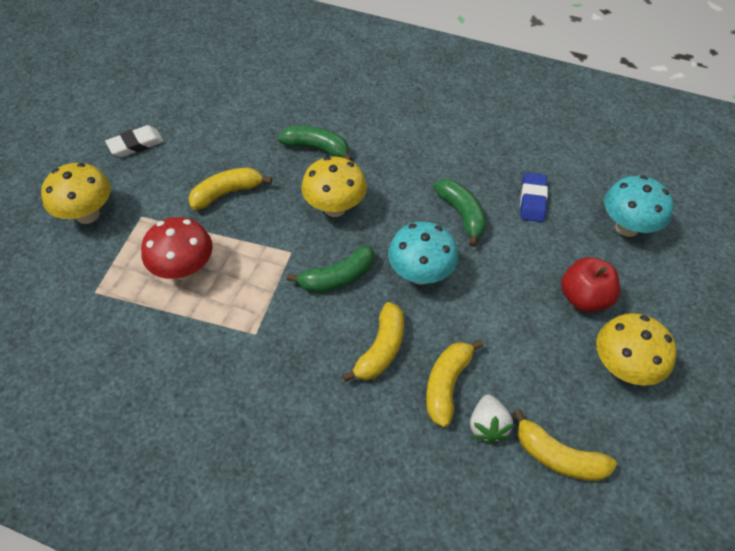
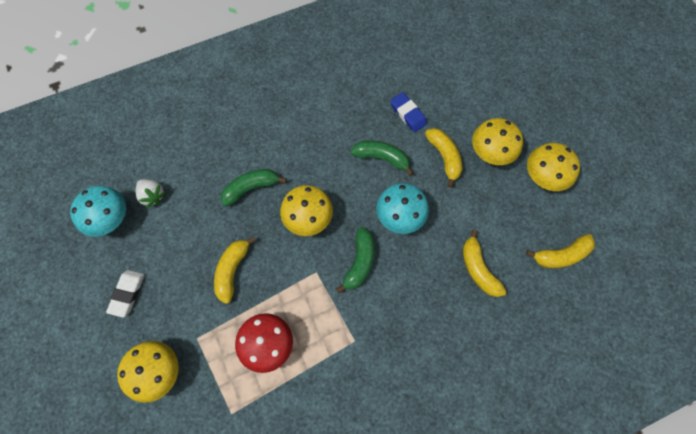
camera: 45 degrees left, 15 degrees up
(381, 349) = (427, 282): yellow banana -> yellow banana (444, 157)
(487, 426) = (517, 272): white strawberry -> white strawberry (153, 196)
(584, 298) = (490, 154): red apple -> yellow mushroom
(627, 227) = (469, 89): turquoise mushroom -> turquoise mushroom (111, 220)

